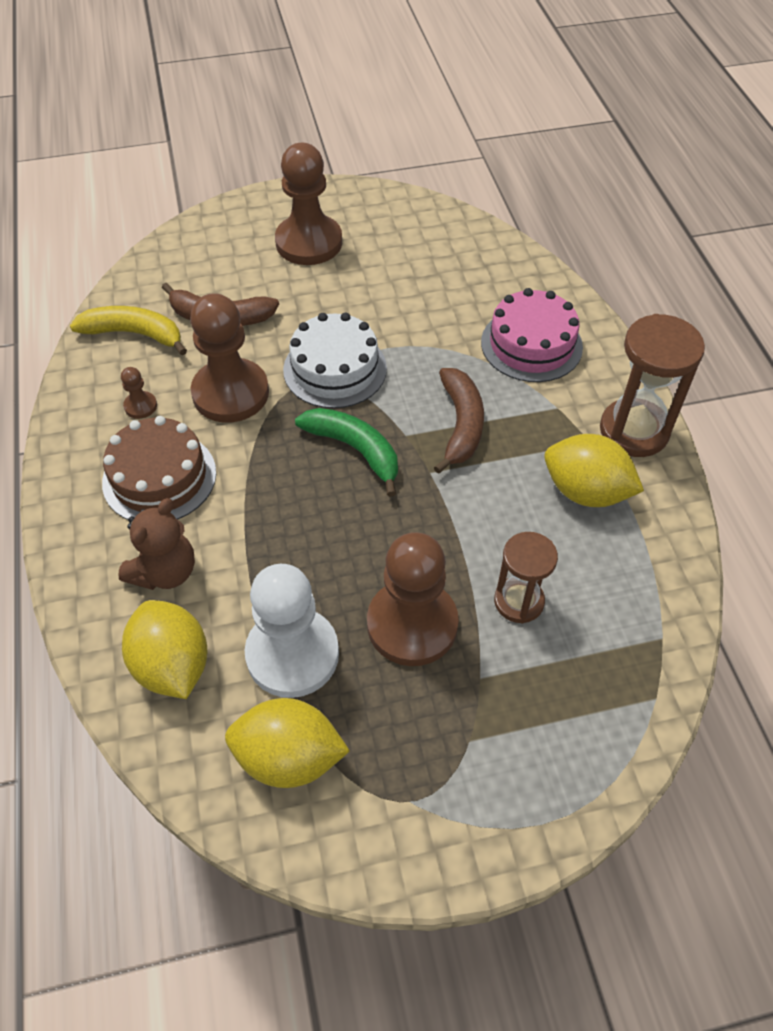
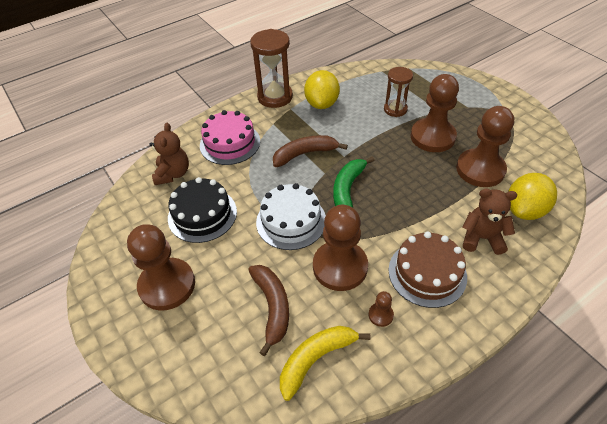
camera: 110 degrees left, 5 degrees down
(134, 334) = (316, 359): yellow banana -> yellow banana turned 60 degrees clockwise
(289, 757) = (523, 153): yellow lemon -> none
(292, 654) = (480, 169): white pawn -> brown pawn
(399, 288) = (202, 214): none -> black cake
(493, 274) = (173, 174): none -> brown teddy bear

